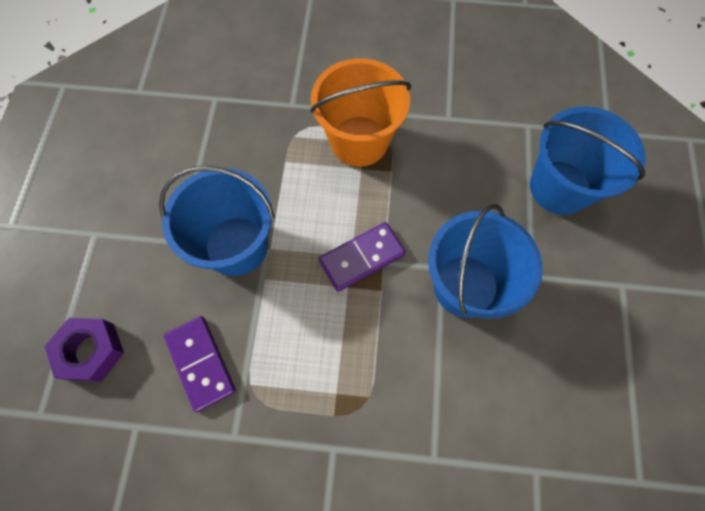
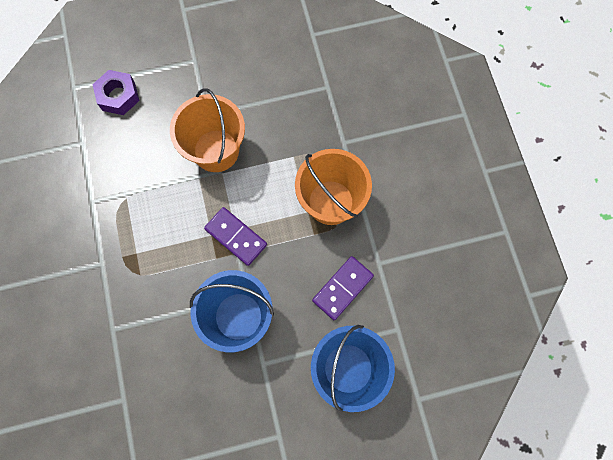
camera: 70 degrees right, 5 degrees up
(200, 363) = (130, 162): purple domino -> purple domino (342, 288)
(236, 246) = (216, 150): blue bucket -> orange bucket

